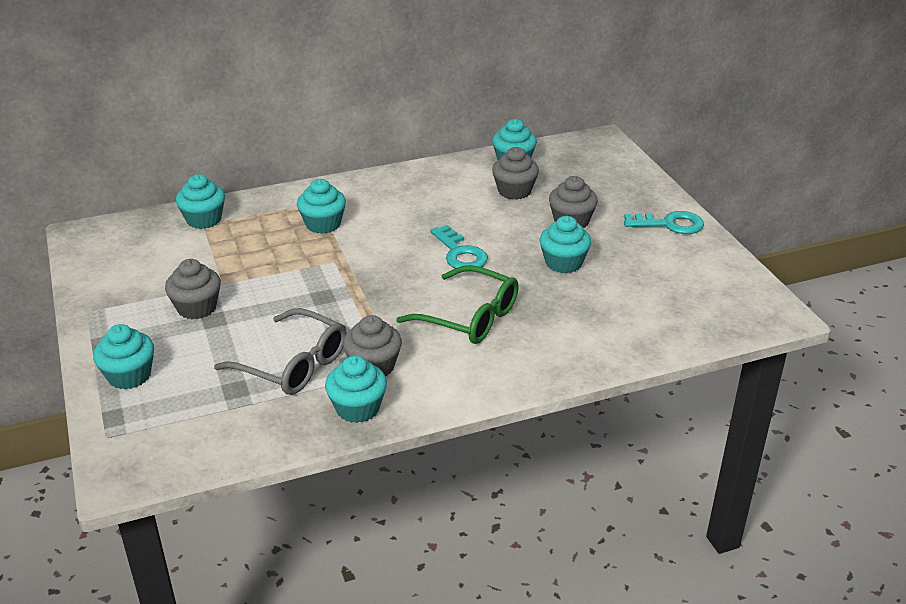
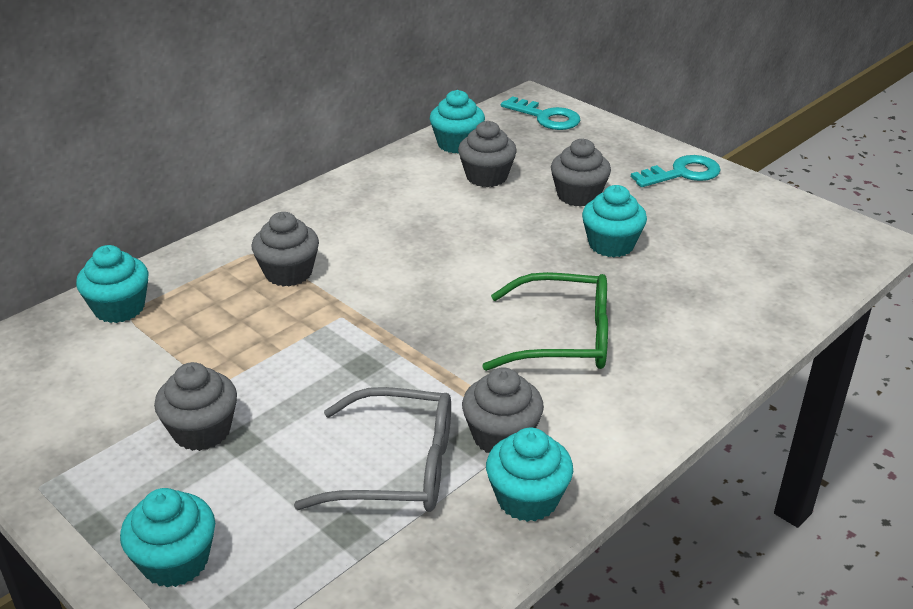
camera: 25 degrees left, 0 degrees up
(323, 224) = (288, 273): turquoise cupcake -> grey cupcake
(460, 253) = (486, 264): turquoise key -> turquoise key (546, 117)

